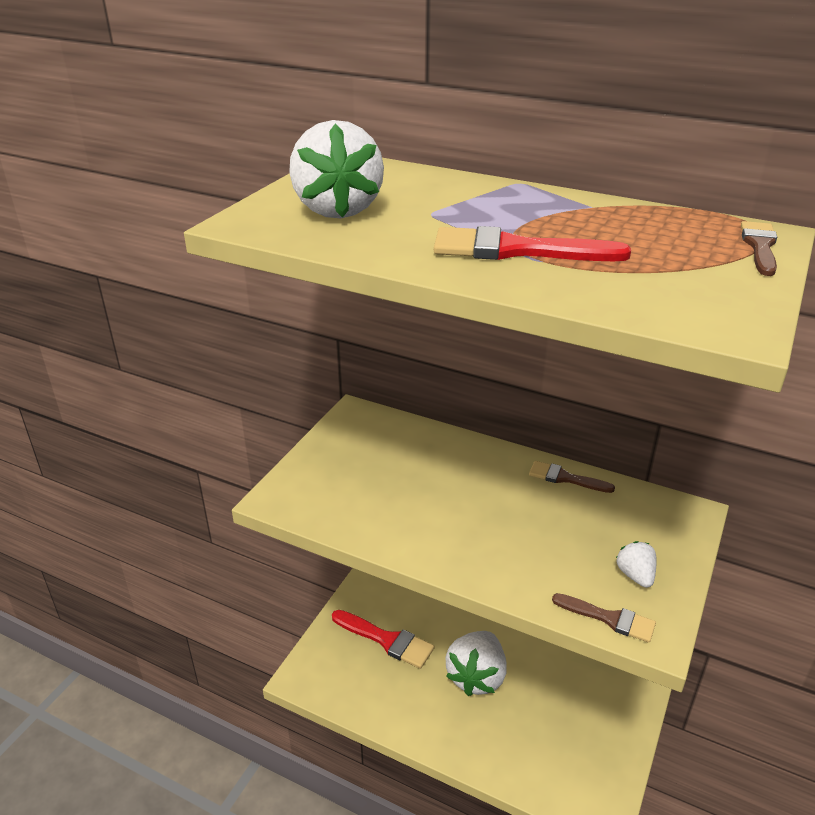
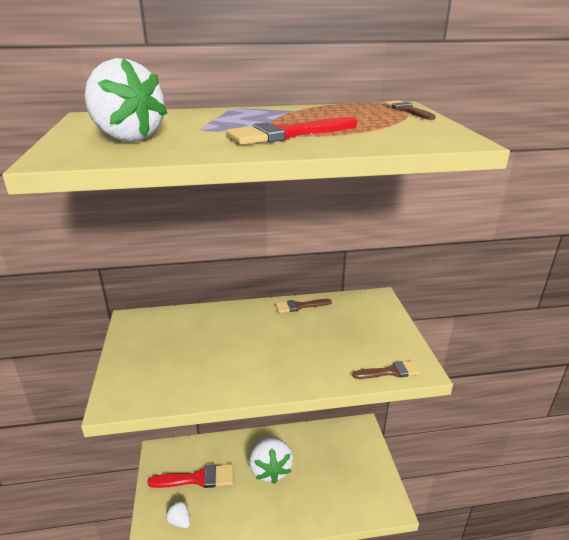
camera: 35 degrees left, 5 degrees down
(635, 575) = (382, 342): white strawberry -> white strawberry (180, 521)

